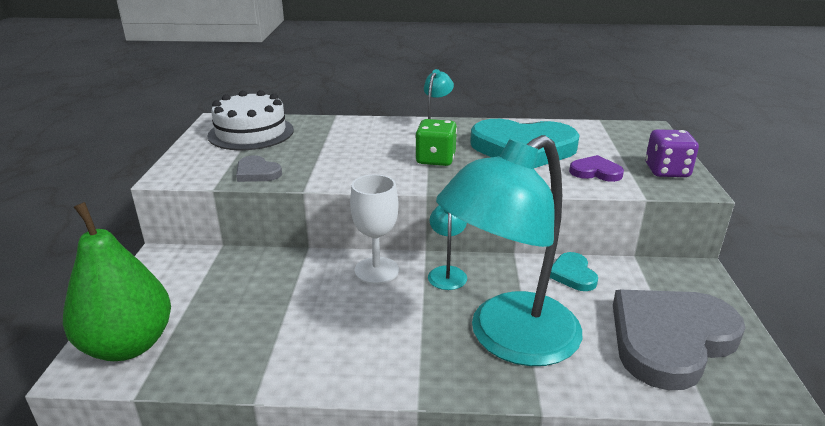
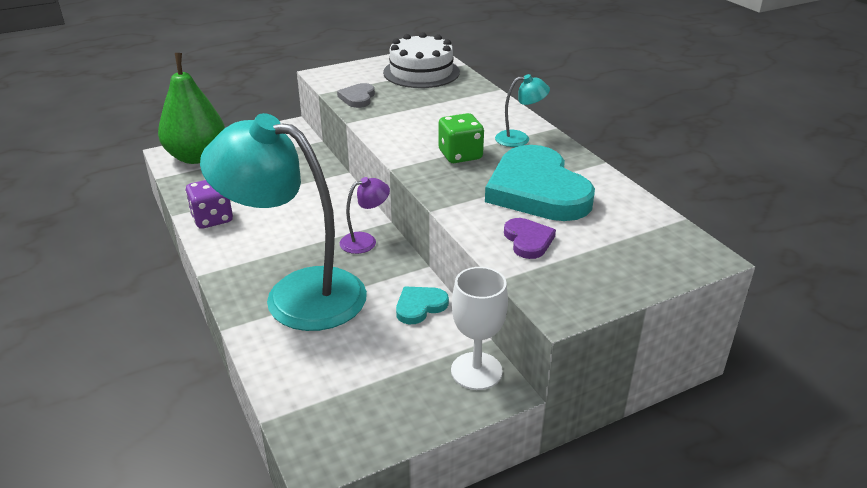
camera: 60 degrees right, 5 degrees up
(376, 270) = (341, 209): white goblet -> white goblet (476, 371)
(447, 273) = (365, 241): turquoise lamp -> purple lamp
(666, 171) = (584, 284): purple dice -> purple dice (212, 219)
(670, 339) = (358, 383): grey heart -> none

